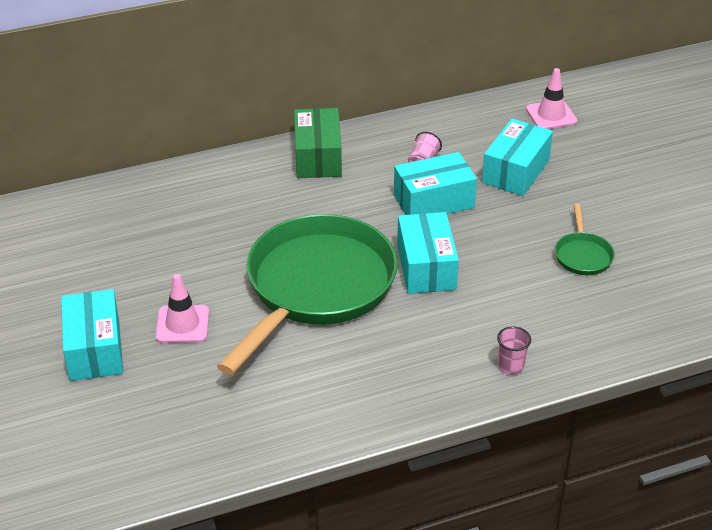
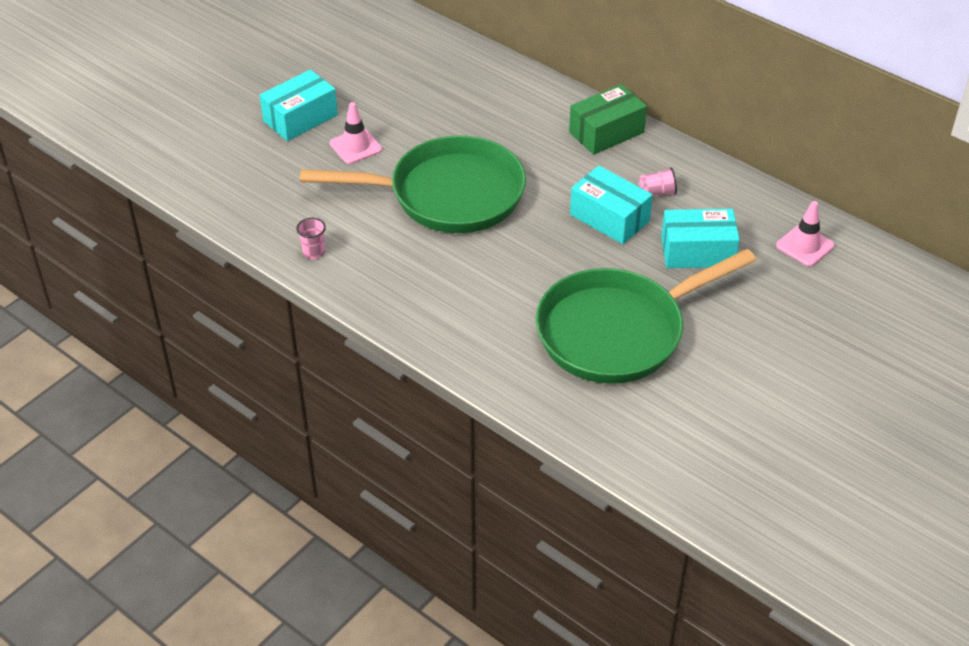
camera: 60 degrees right, 5 degrees up
(426, 267) = (522, 244): turquoise box -> none
(511, 366) = (442, 333): pink cup -> pink cup (313, 252)
(582, 255) = (618, 331): green pan -> green pan, size x2.48

